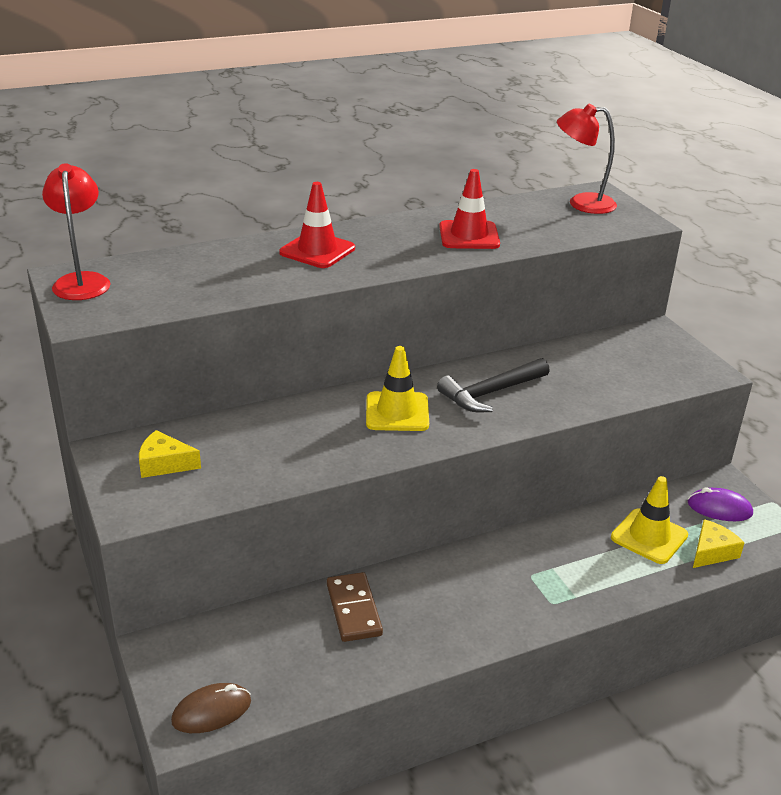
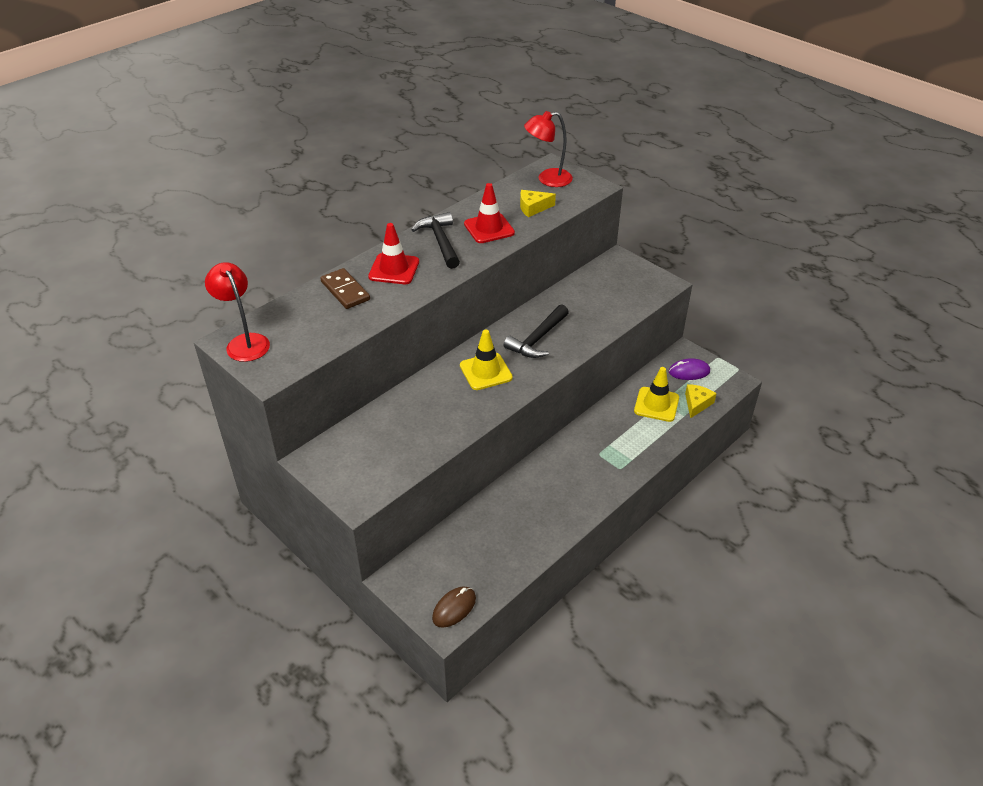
camera: 20 degrees left, 10 degrees up
(164, 464) = (356, 458): yellow cheese -> yellow cheese (533, 208)
(354, 609) = (503, 512): brown domino -> brown domino (345, 291)
(397, 236) = (440, 241): none -> black hammer

